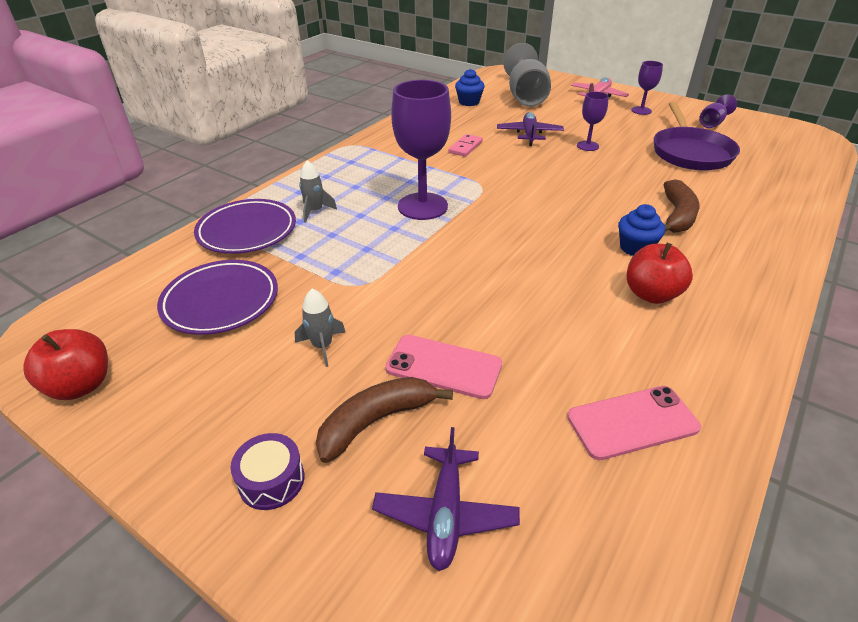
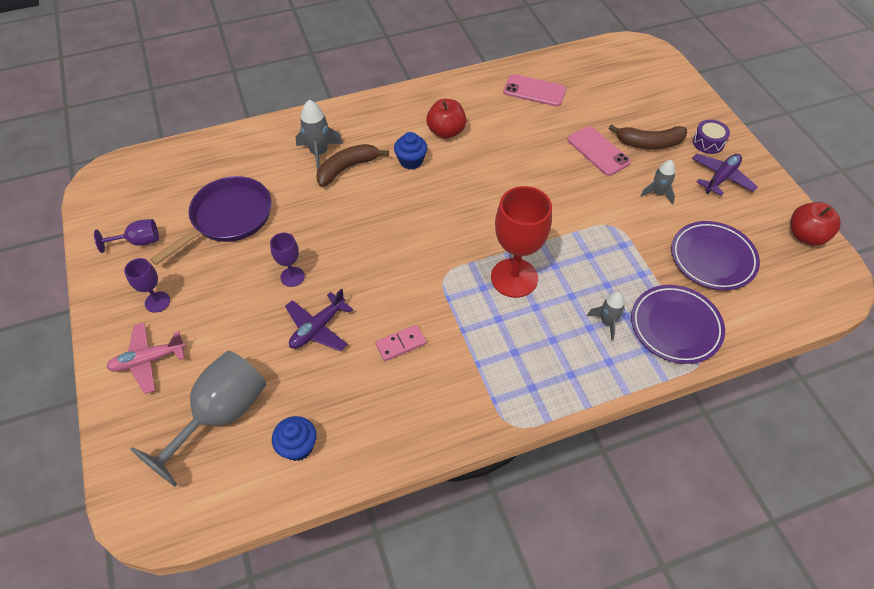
camera: 145 degrees left, 15 degrees up
(422, 206) = (514, 278): purple goblet -> red goblet
(445, 514) = (640, 100): purple plane -> purple plane (721, 178)
(722, 215) = (319, 153): none -> grey rocket

